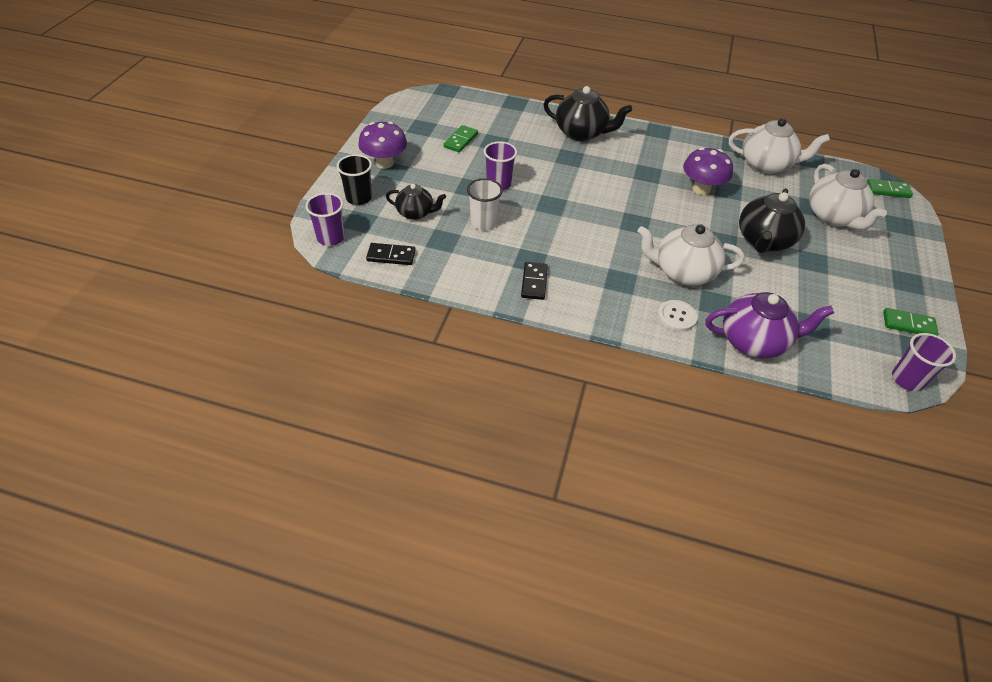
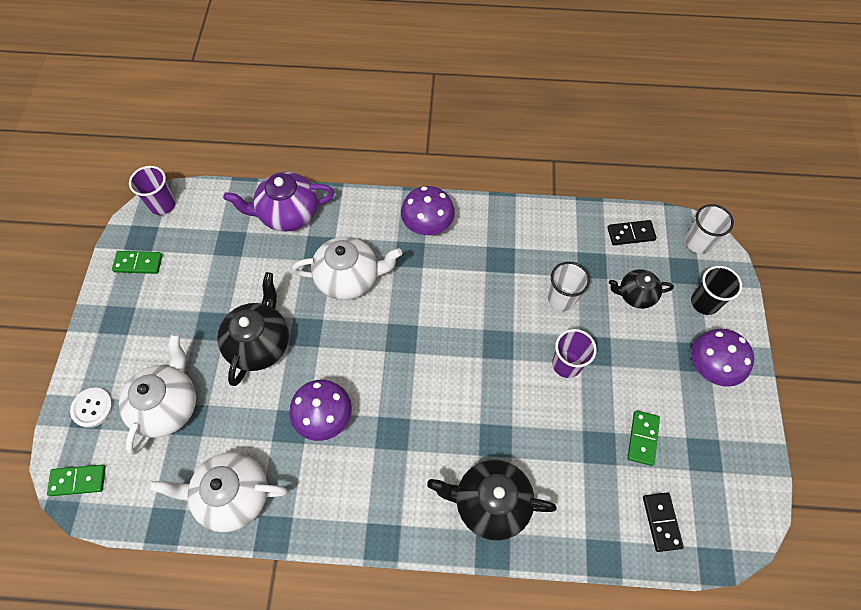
camera: 170 degrees right, 15 degrees up
(330, 237) = (698, 242): purple cup -> white cup
(534, 282) = (489, 233): black domino -> black domino (661, 522)
(598, 301) = (427, 226): none -> purple mushroom
(676, 317) = (355, 224): white button -> white button (92, 408)
(833, 217) = (168, 405): white teapot -> white teapot turned 45 degrees clockwise

